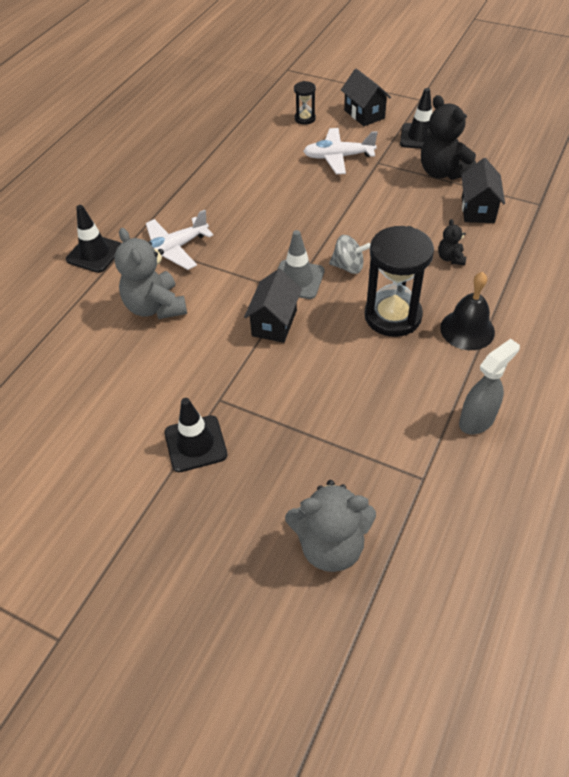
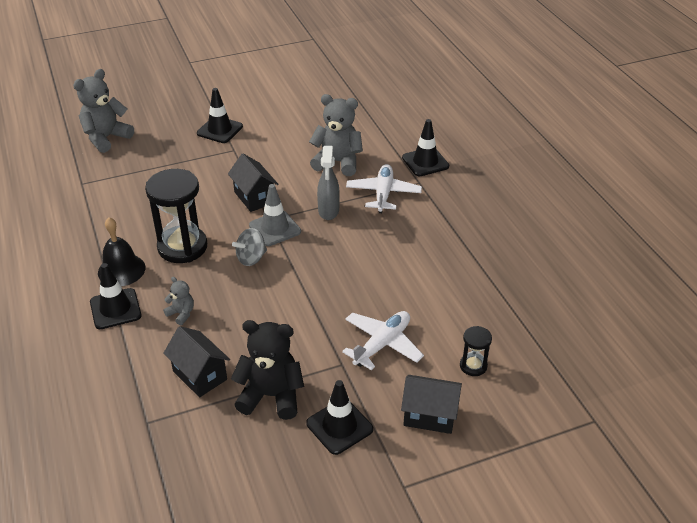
camera: 130 degrees right, 10 degrees down
(450, 258) = (181, 314): black teddy bear -> grey teddy bear
(477, 420) = (71, 224): grey spray bottle -> grey spray bottle (328, 211)
(501, 296) = (115, 309): none -> black traffic cone

